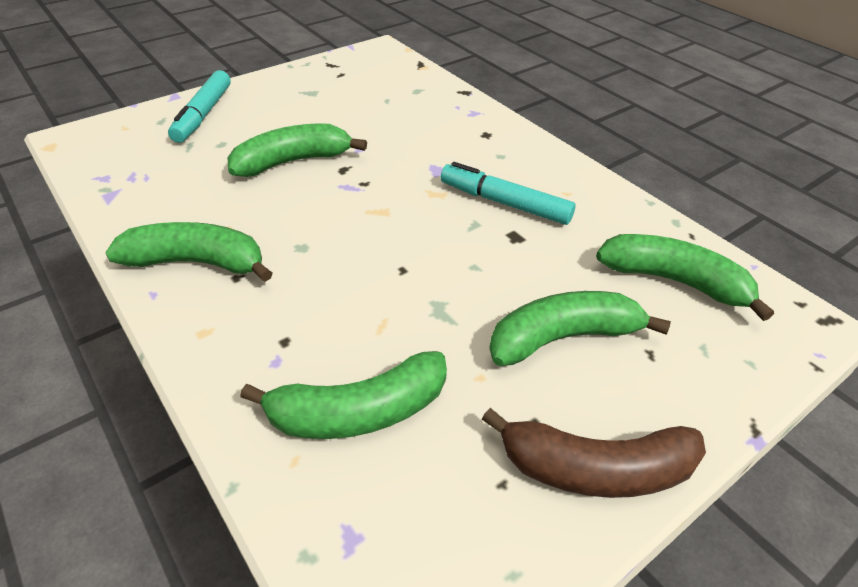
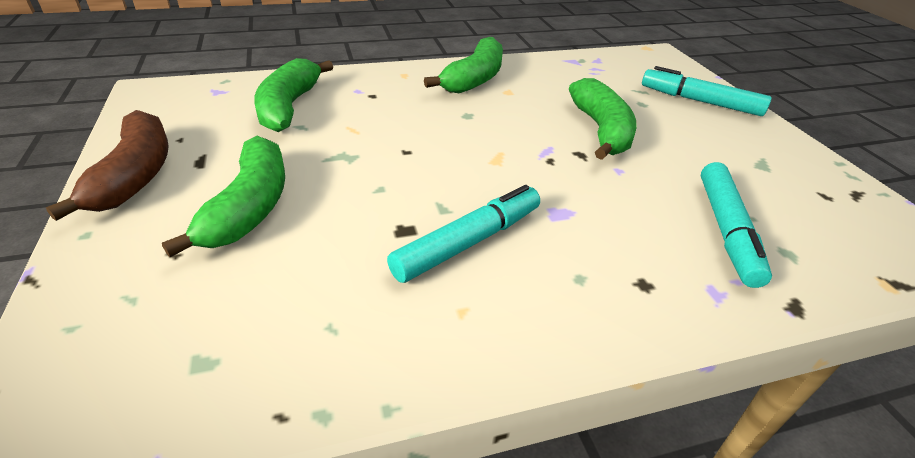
camera: 110 degrees right, 5 degrees down
(409, 108) = (727, 230): none -> turquoise marker
(595, 469) = (135, 175): brown banana -> brown banana turned 150 degrees clockwise
(674, 281) = (227, 331): green banana -> none

